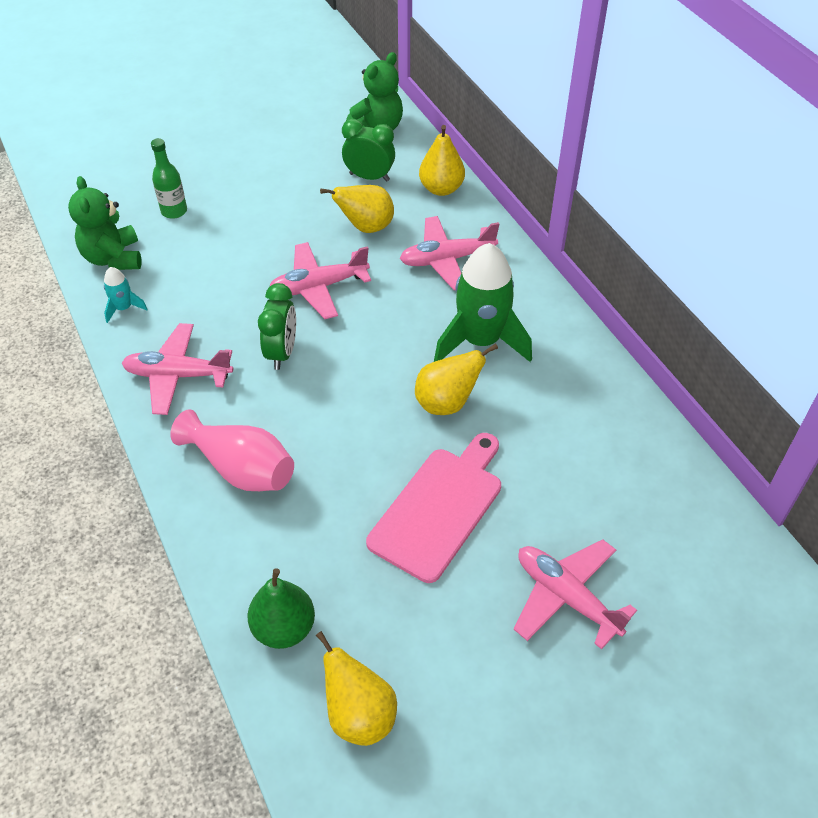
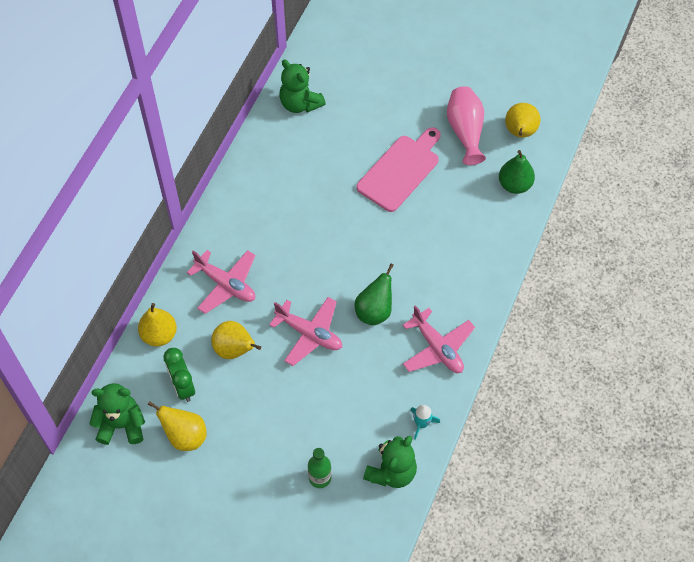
camera: 130 degrees left, 10 degrees up
(241, 469) = (460, 267): pink vase -> pink vase (465, 131)
(282, 352) = (374, 311): green clock -> green pear
(439, 509) = (400, 171): pink cutting board -> pink cutting board turned 135 degrees clockwise
(447, 403) = (335, 210): yellow pear -> yellow pear (185, 436)
(481, 341) = (277, 224): green rocket -> none
(566, 597) = (398, 98): pink plane -> none
(652, 473) = (300, 104): none -> green teddy bear

